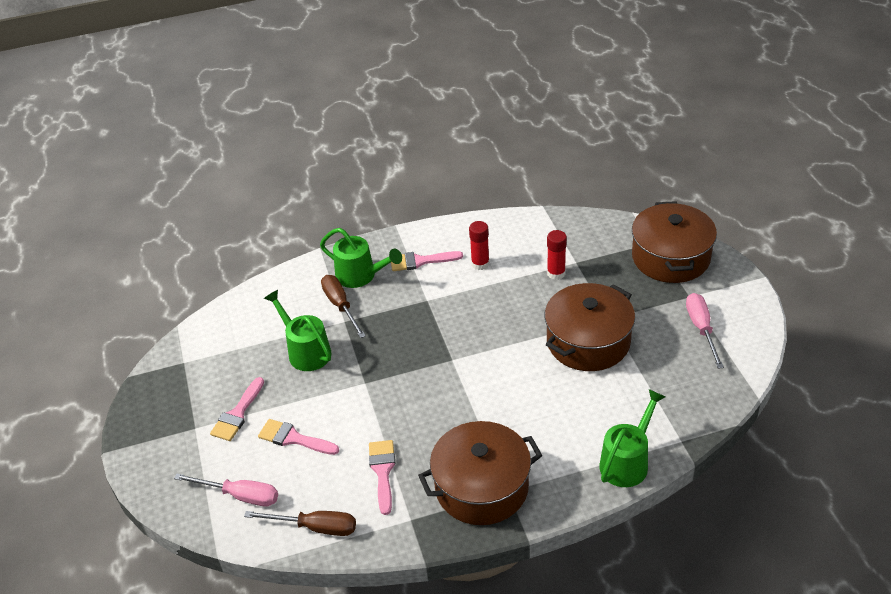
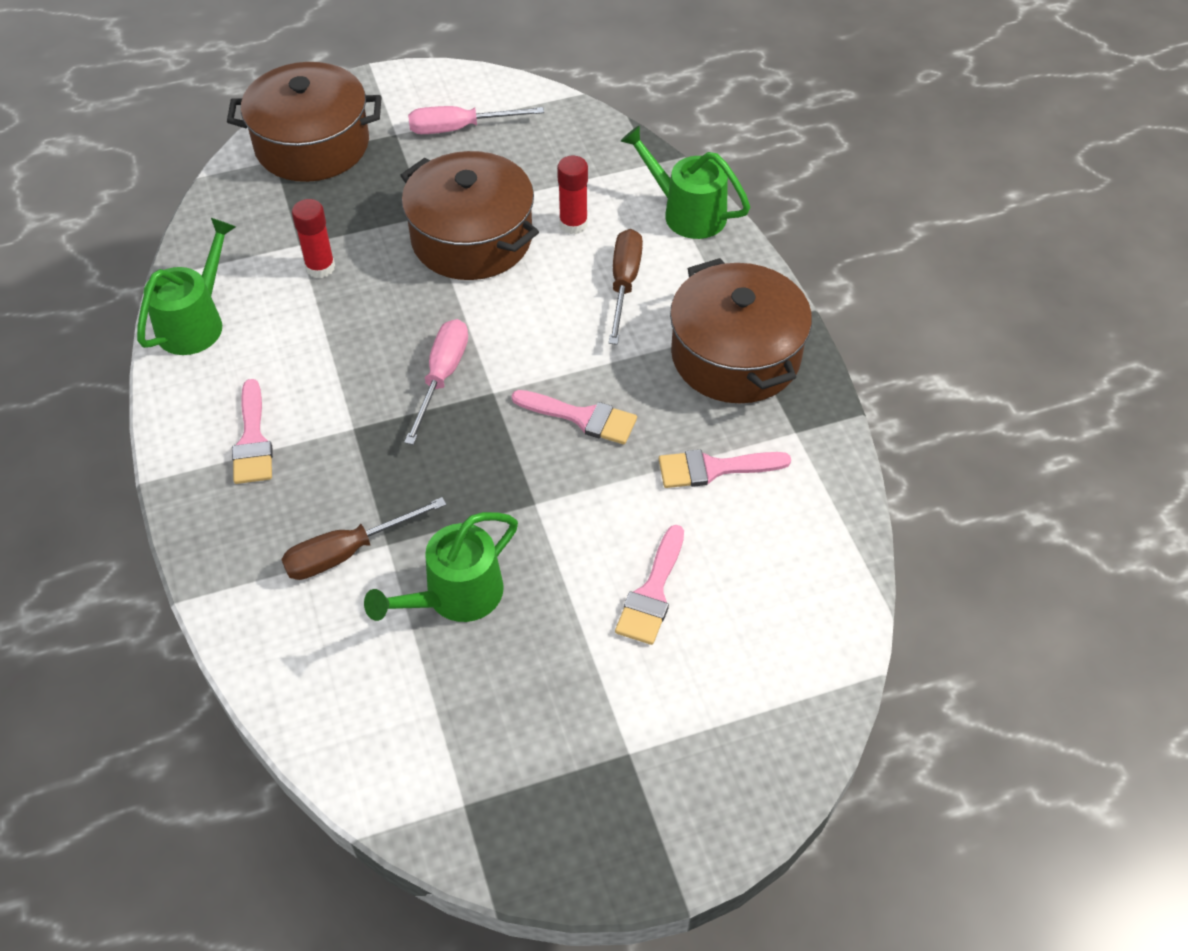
camera: 95 degrees left, 10 degrees up
(237, 414) = (598, 686): pink brush -> pink brush (582, 417)
(240, 496) = (771, 656): pink screwdriver -> pink screwdriver (442, 377)
(315, 527) = (820, 545): brown screwdriver -> brown screwdriver (624, 284)
(361, 276) = (273, 527): green watering can -> green watering can (196, 321)
(480, 264) = (278, 359): red glue stick -> red glue stick (573, 224)

